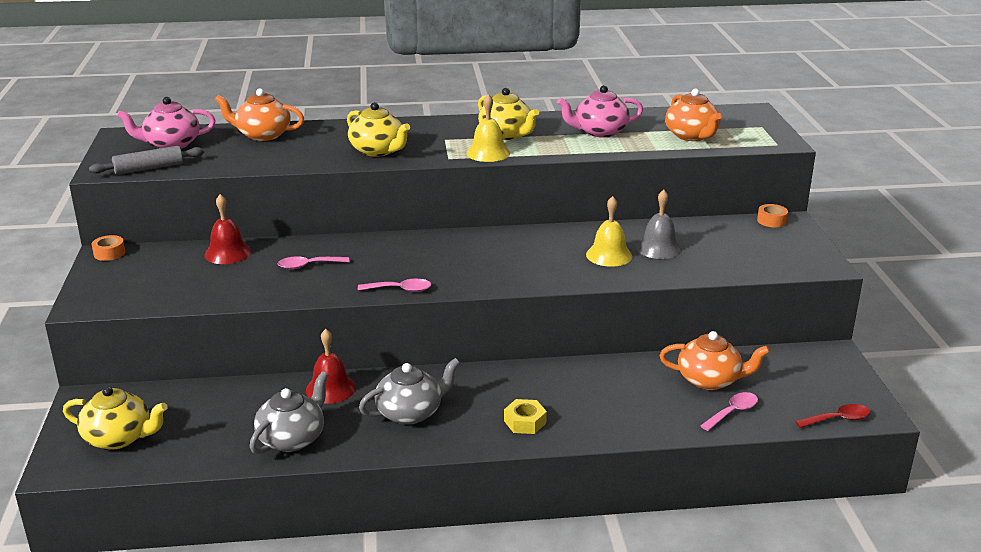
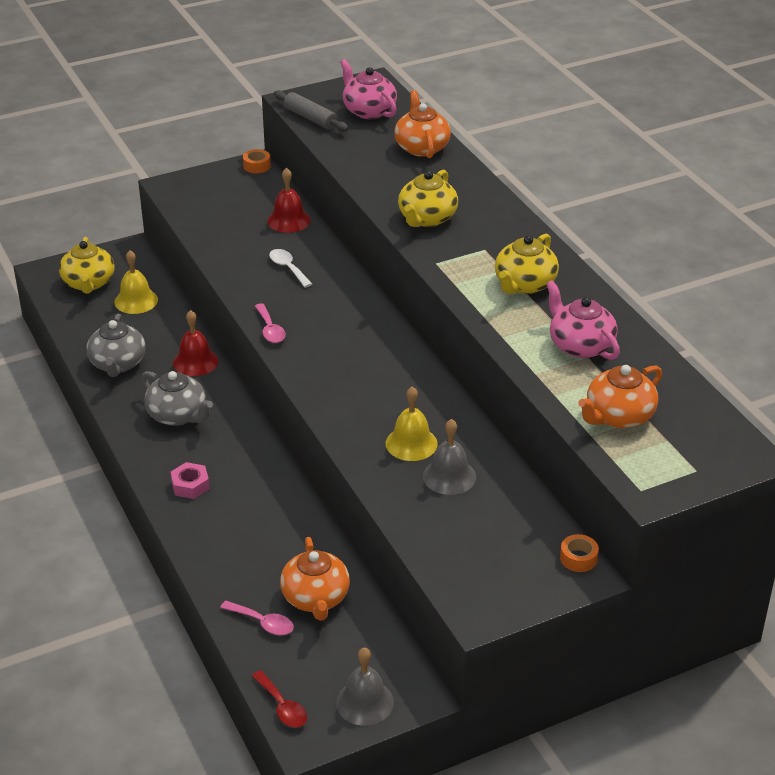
camera: 70 degrees right, 10 degrees up
(292, 438) = (117, 364): grey teapot -> grey teapot turned 75 degrees clockwise
(308, 266) = (288, 268): pink spoon -> white spoon
(488, 153) = (466, 283): yellow bell -> yellow bell (136, 301)
(525, 422) = (190, 485): yellow nut -> pink nut
(838, 379) = (364, 702): none -> grey bell

